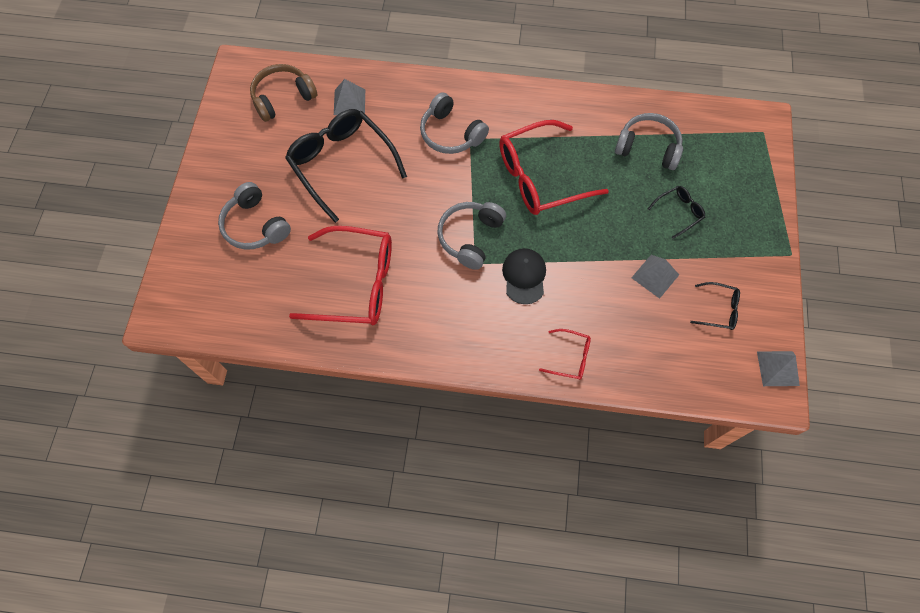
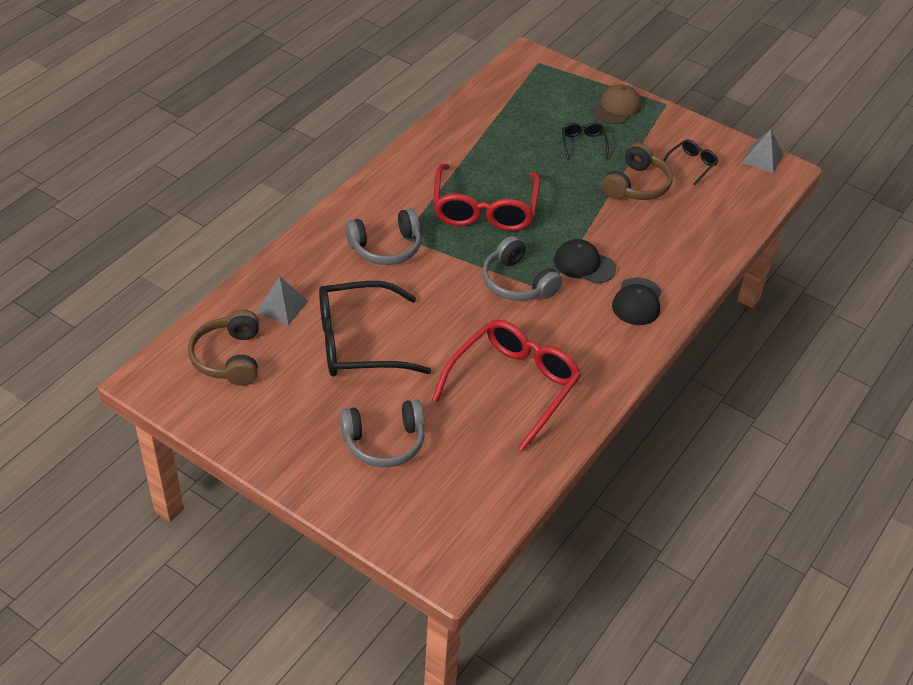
camera: 65 degrees left, 20 degrees down
(505, 335) = (637, 302): none -> black cap
(570, 357) = (684, 270): red glasses -> none
(648, 148) = (504, 131): grey headphones -> none
(655, 276) = (636, 185): grey pyramid -> brown headphones
(751, 217) = (617, 107): none -> brown cap

